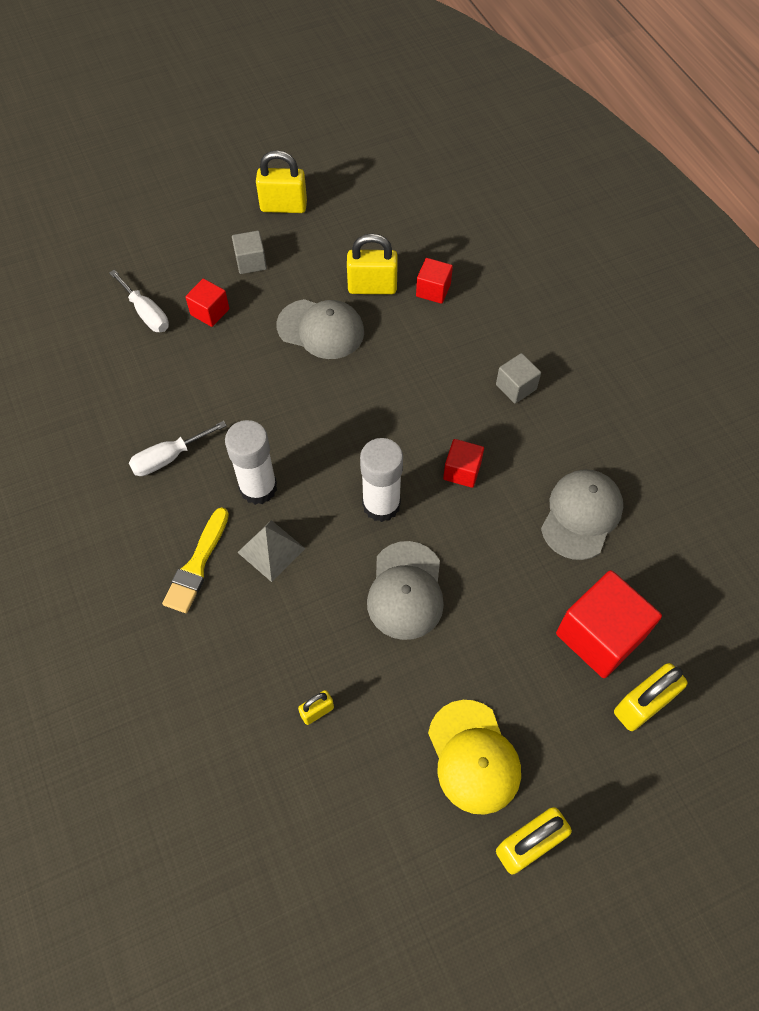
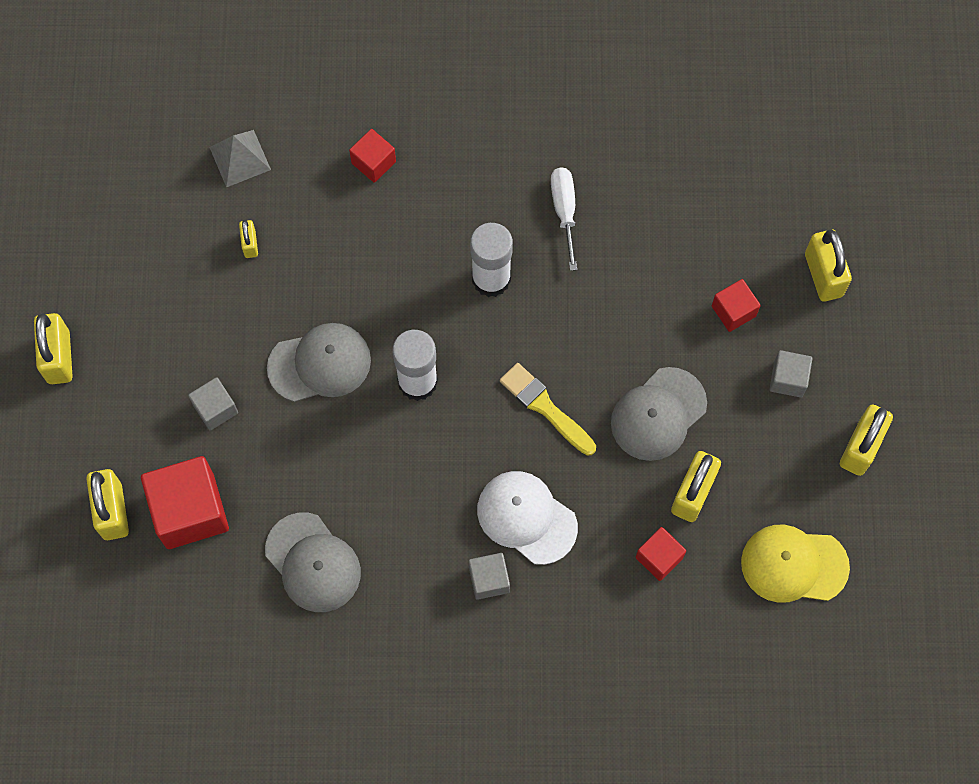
camera: 115 degrees right, 10 degrees up
(146, 313) = (760, 247): white screwdriver -> none
(153, 268) = (823, 275): none -> yellow padlock
(197, 565) = (436, 197): yellow brush -> yellow brush (545, 407)
(271, 550) = (419, 265): grey pyramid -> grey pyramid (240, 158)
(406, 590) = (319, 364): grey cap -> grey cap turned 135 degrees clockwise
(452, 382) = (526, 518): none -> white cap
(462, 471) = (417, 474): red cube -> red cube (373, 162)
(473, 756) = (147, 350): yellow cap -> yellow cap (794, 565)
(496, 661) = (215, 409): none -> grey cube

